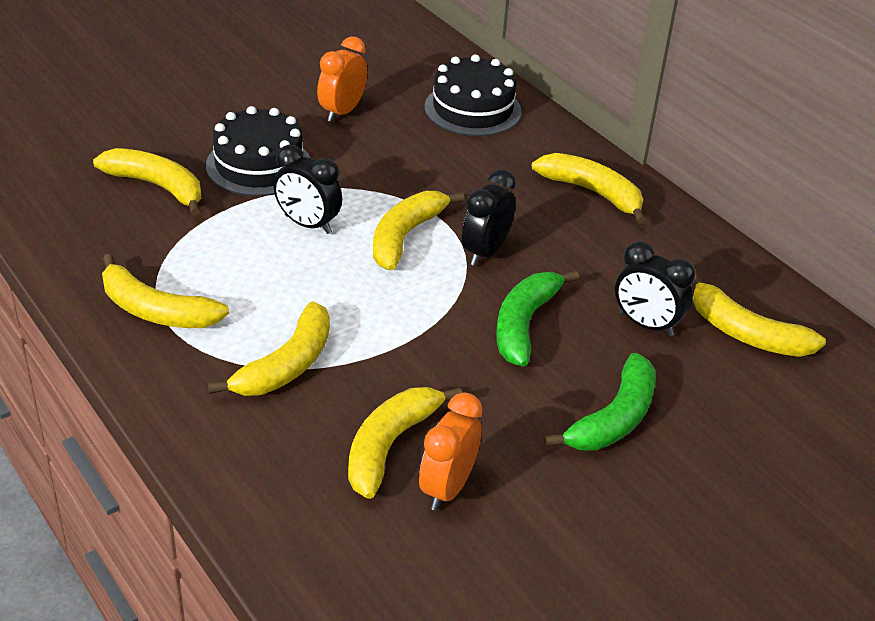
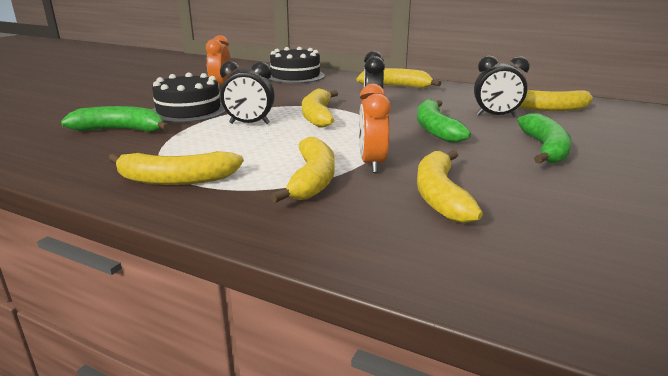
camera: 25 degrees left, 15 degrees down
(157, 186) = (121, 130): yellow banana -> green banana
(447, 488) = (510, 204): orange clock -> orange clock (372, 164)

